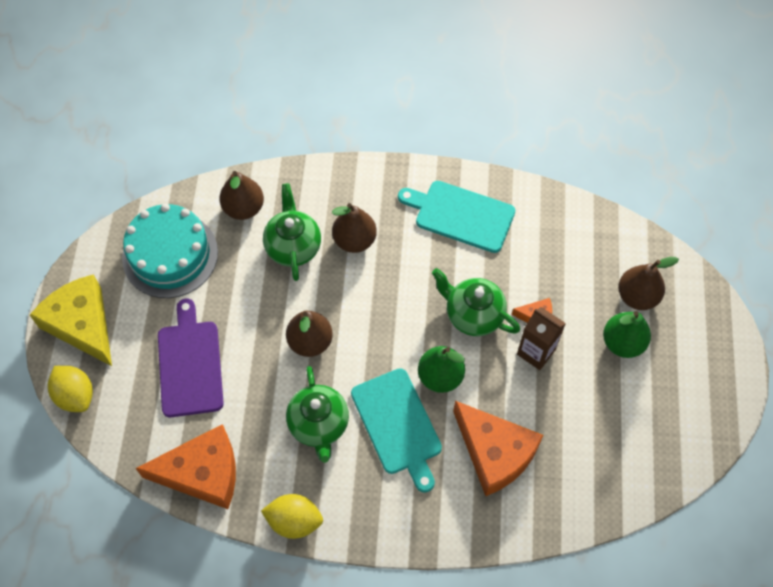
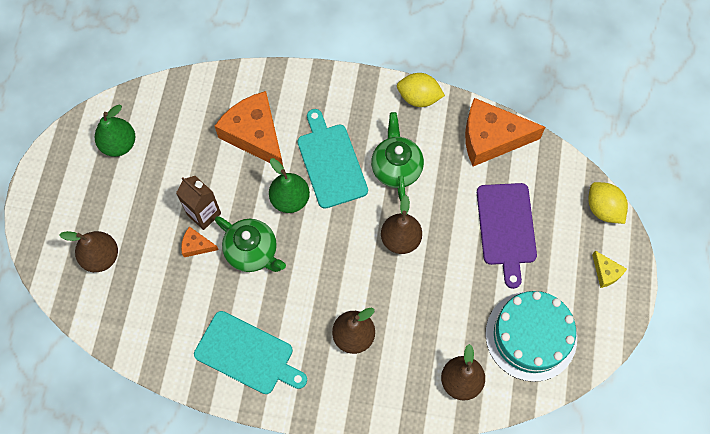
camera: 175 degrees left, 5 degrees up
(82, 324) = (606, 272): yellow cheese -> yellow cheese, size x0.45
(293, 246) = (413, 334): green teapot -> none
(622, 343) = (126, 216): green pear -> green pear (119, 144)

